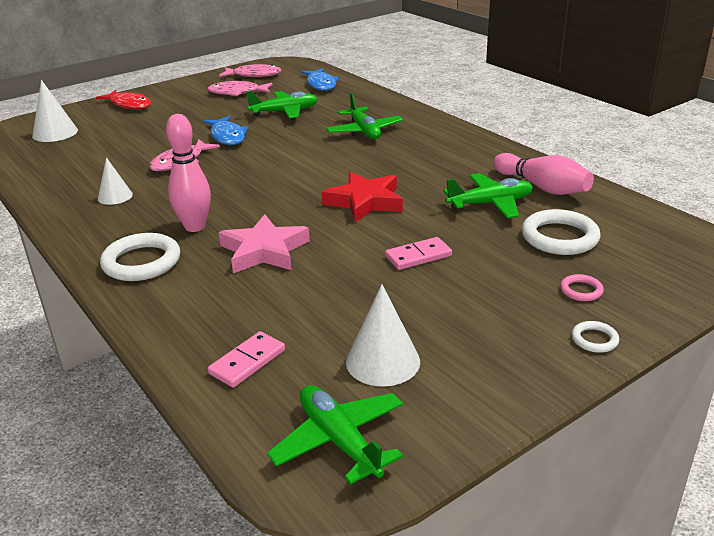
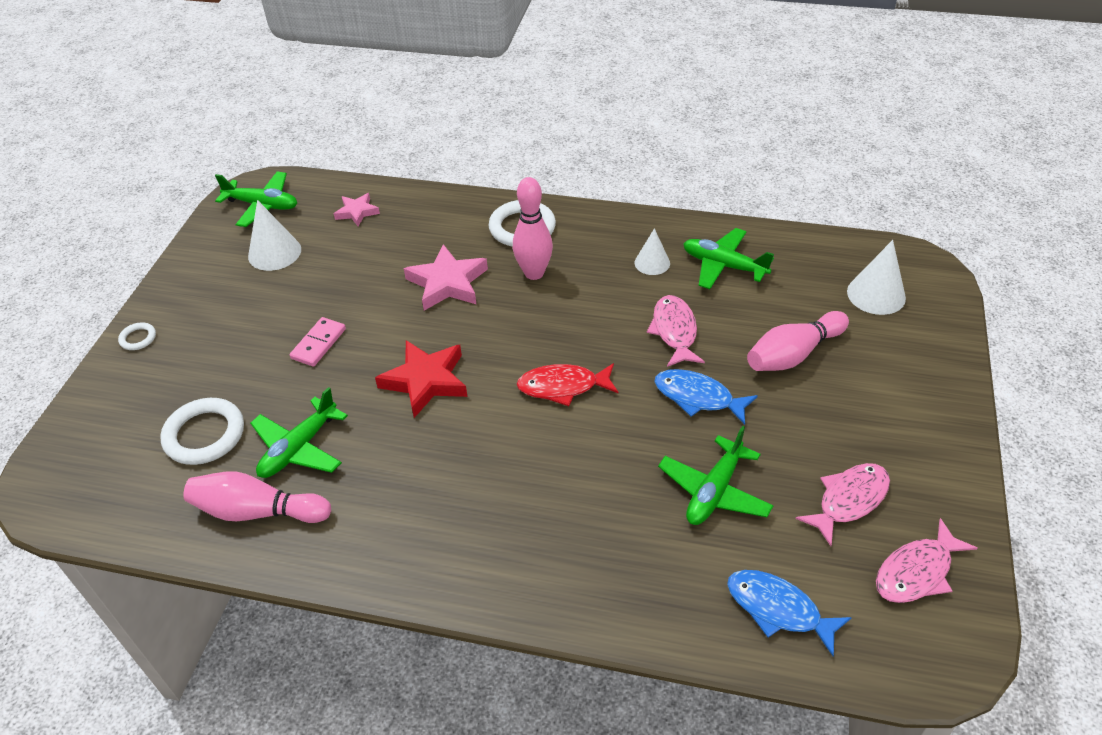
camera: 140 degrees right, 15 degrees up
(129, 105) = (916, 385): red fish -> red fish (563, 387)
(149, 131) = (793, 354): none -> pink bowling pin
(247, 362) = (357, 212): pink domino -> pink star
(364, 131) = (559, 508): green plane -> green plane (723, 266)
(581, 290) = (162, 379): pink ring -> none

